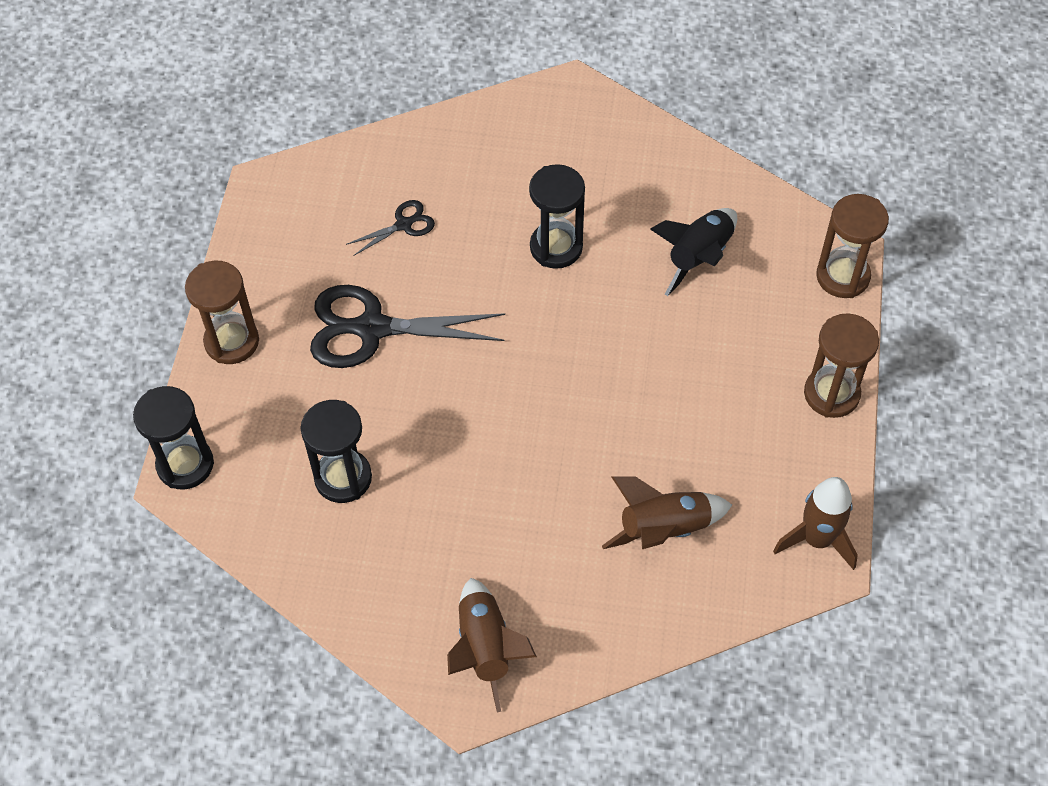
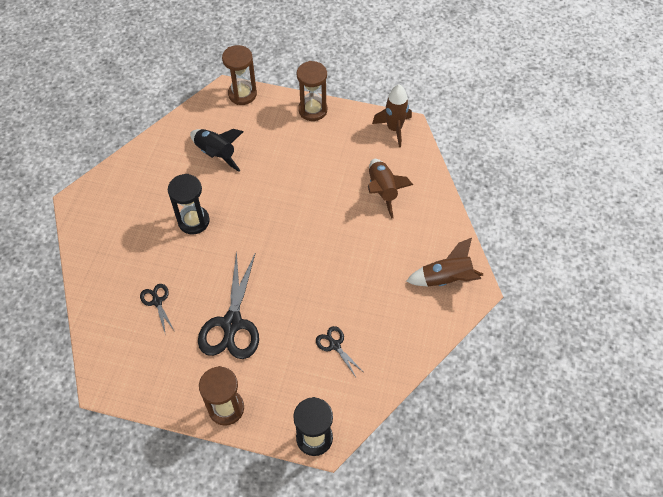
camera: 85 degrees left, 0 degrees up
(343, 478) = (334, 345): black hourglass -> black scissors

